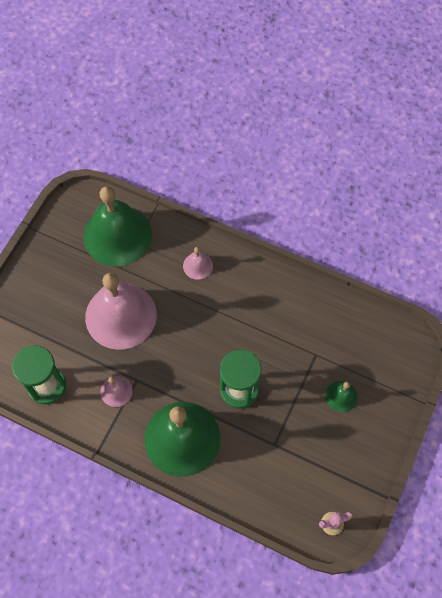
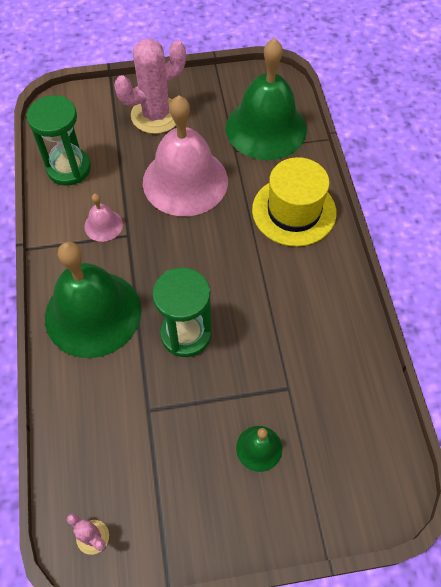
camera: 55 degrees right, 5 degrees down
(46, 298) = (156, 115): none -> pink cactus
(198, 265) = (294, 211): pink bell -> yellow hat

